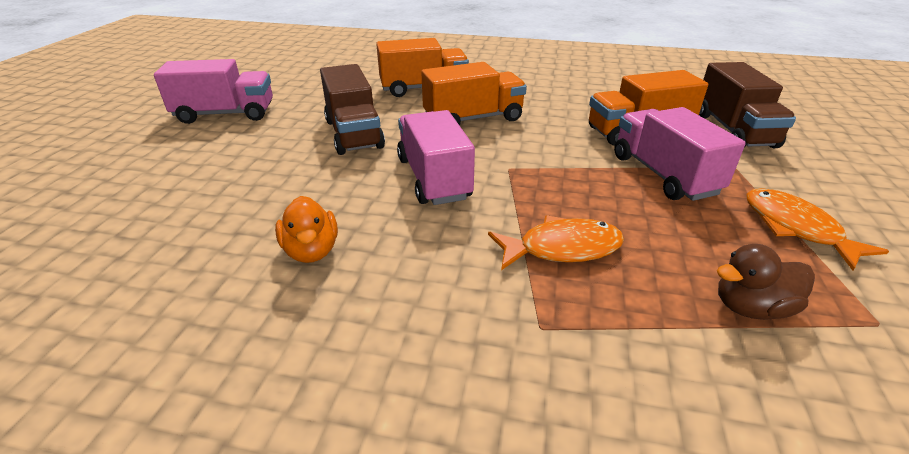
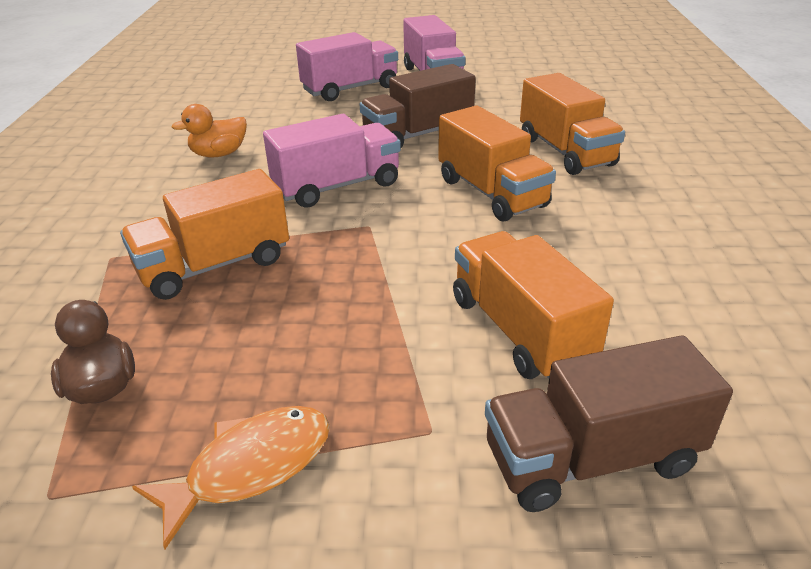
camera: 80 degrees right, 0 degrees up
(562, 248) = (214, 265): orange fish -> orange truck
(663, 175) = (383, 347): pink truck -> pink truck (350, 89)

